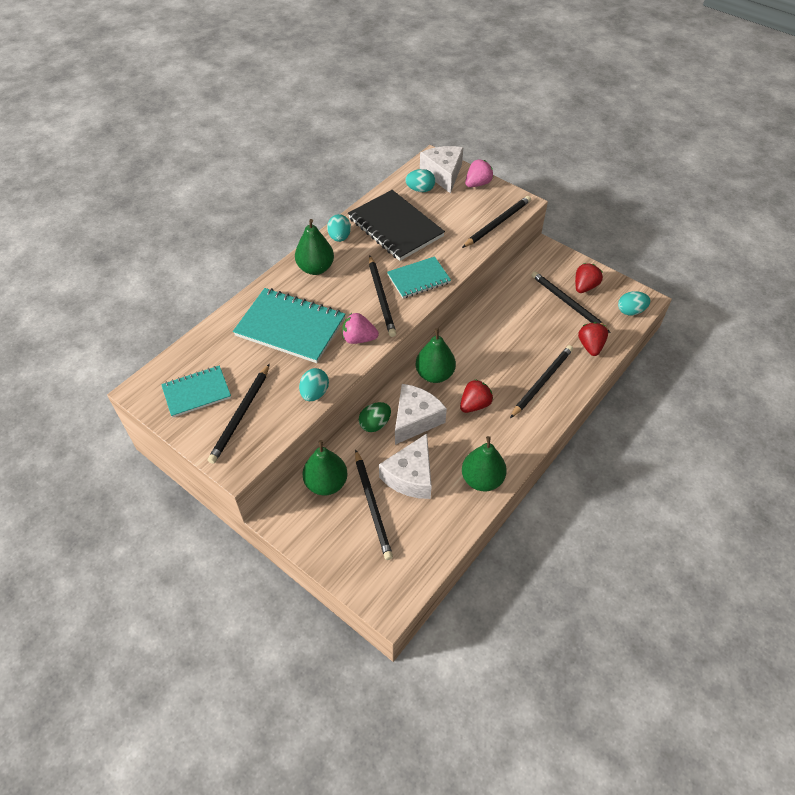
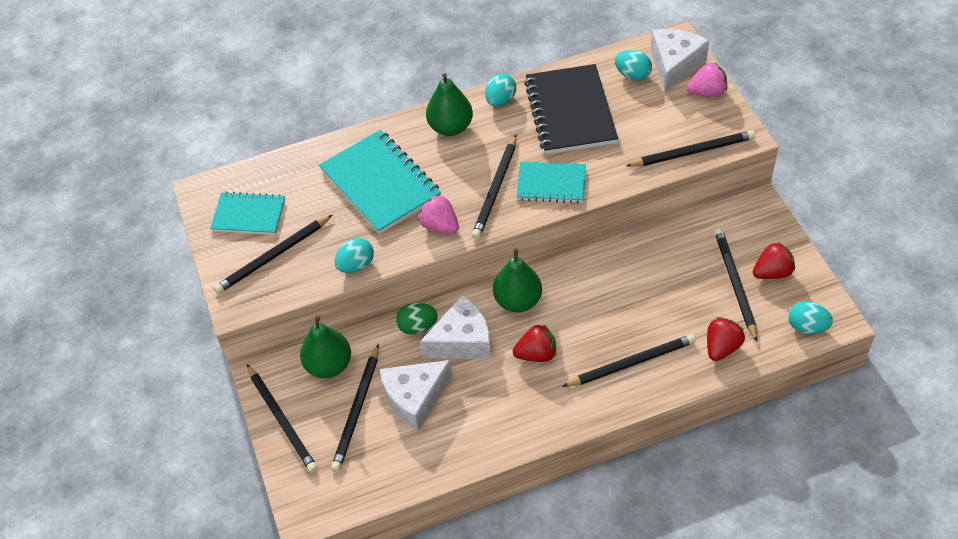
camera: 35 degrees right, 0 degrees up
(317, 542) = (282, 420): none -> black pencil
(482, 479) = (485, 438): green pear -> none

